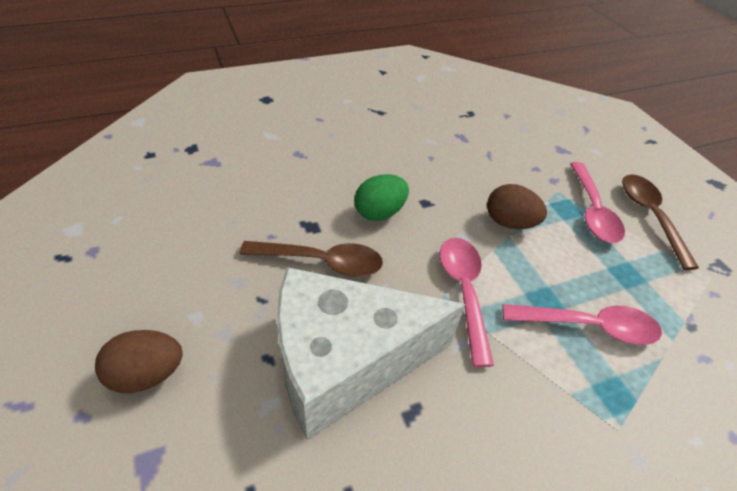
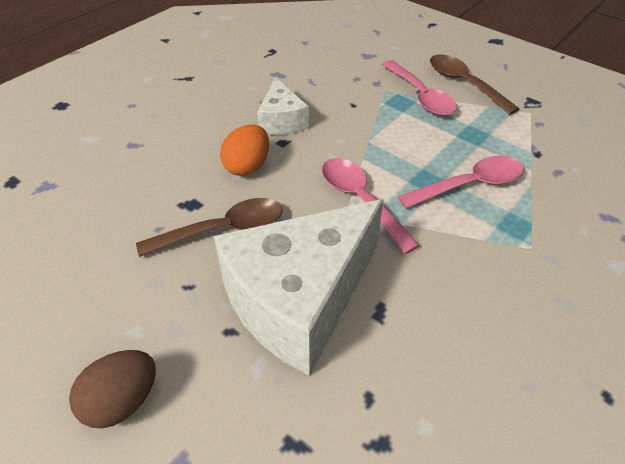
camera: 25 degrees left, 0 degrees up
(380, 213) = (247, 166): green egg -> orange egg
(437, 182) = (281, 121): none -> white cheese
(509, 223) = (363, 131): brown egg -> none

